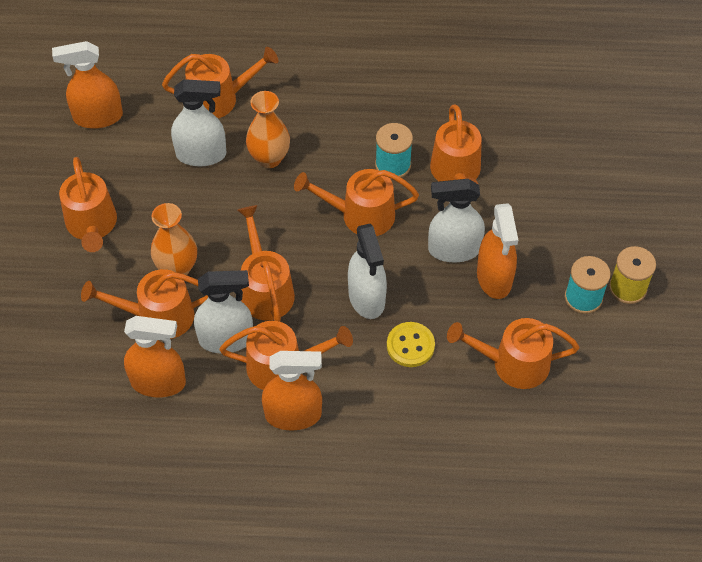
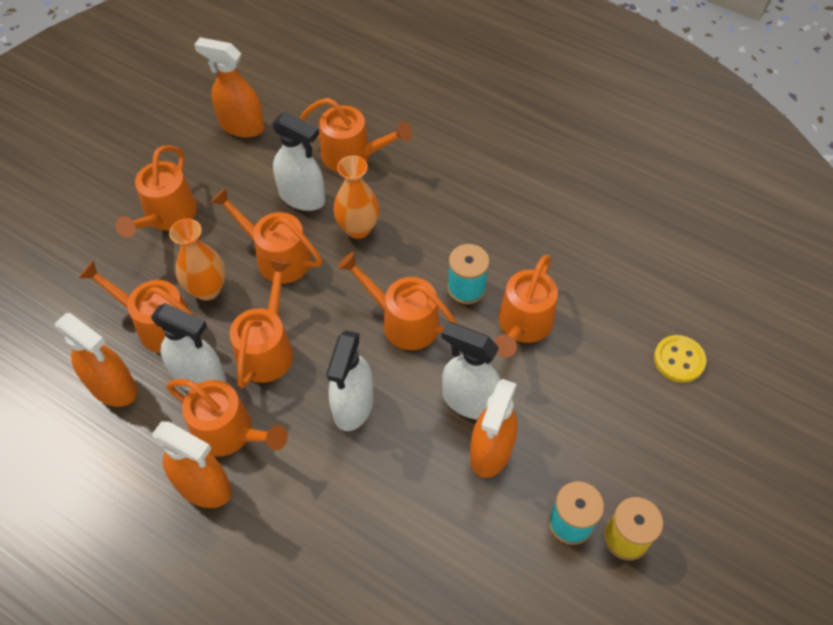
camera: 30 degrees right, 0 degrees up
(410, 345) = (361, 477): yellow button -> yellow button (679, 360)
(512, 364) = (449, 554): orange watering can -> orange watering can (276, 257)

